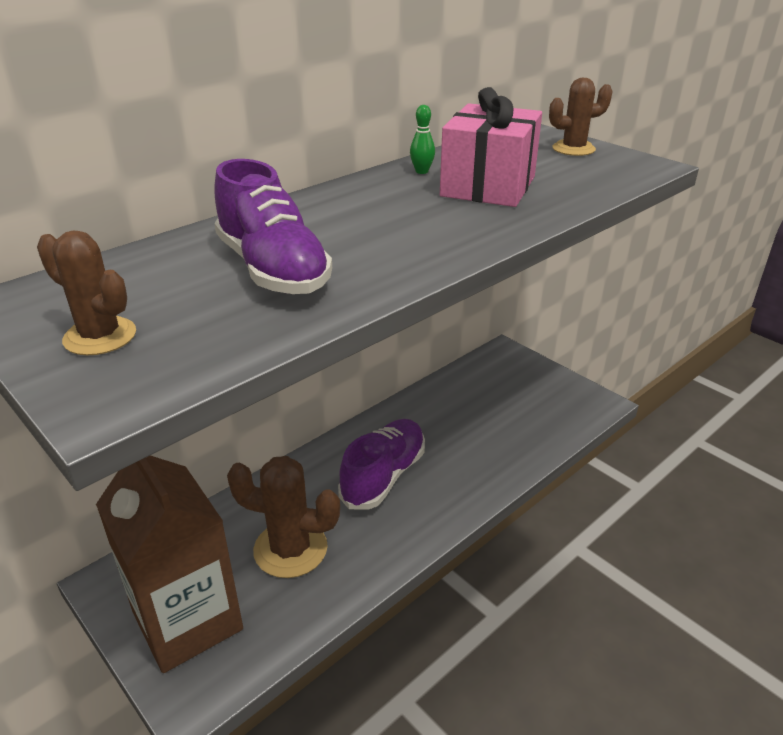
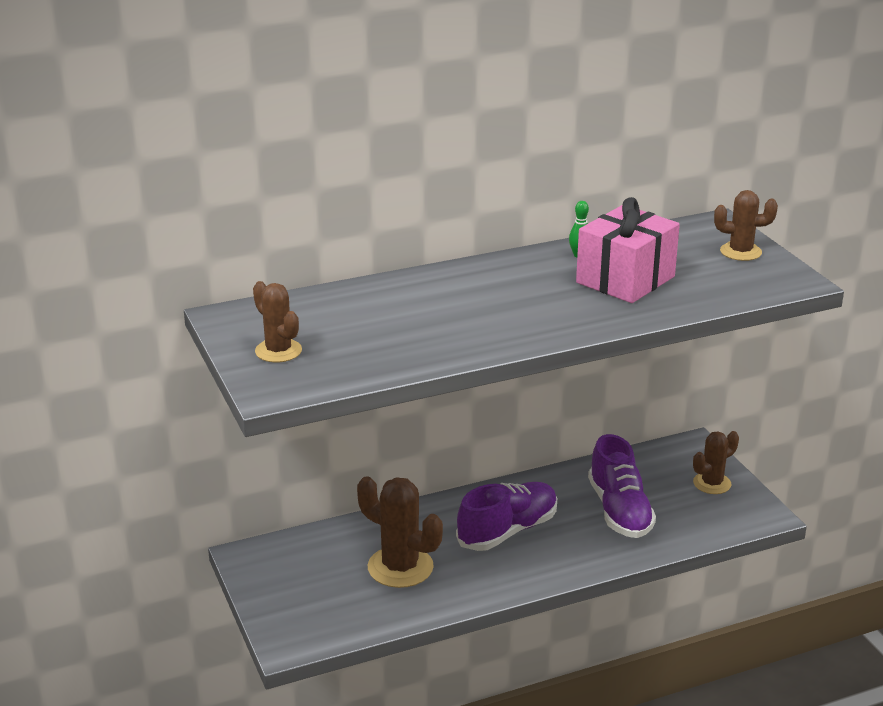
camera: 20 degrees right, 5 degrees down
(187, 621) = (300, 596): brown carton -> none
(273, 269) = (408, 324): purple shoe -> purple shoe (619, 511)
(539, 383) = (712, 483): none -> brown cactus

